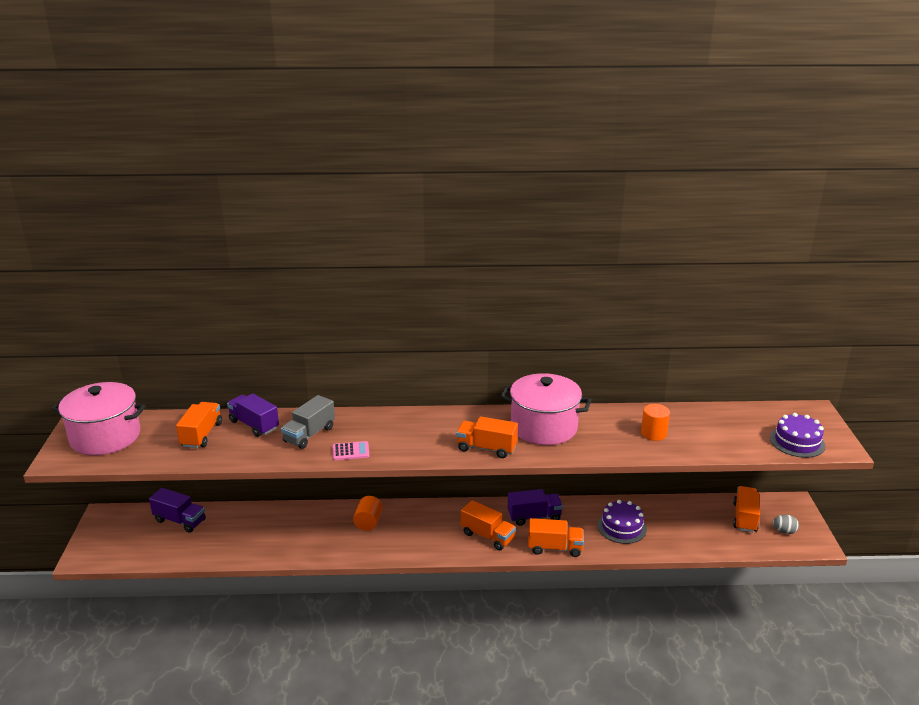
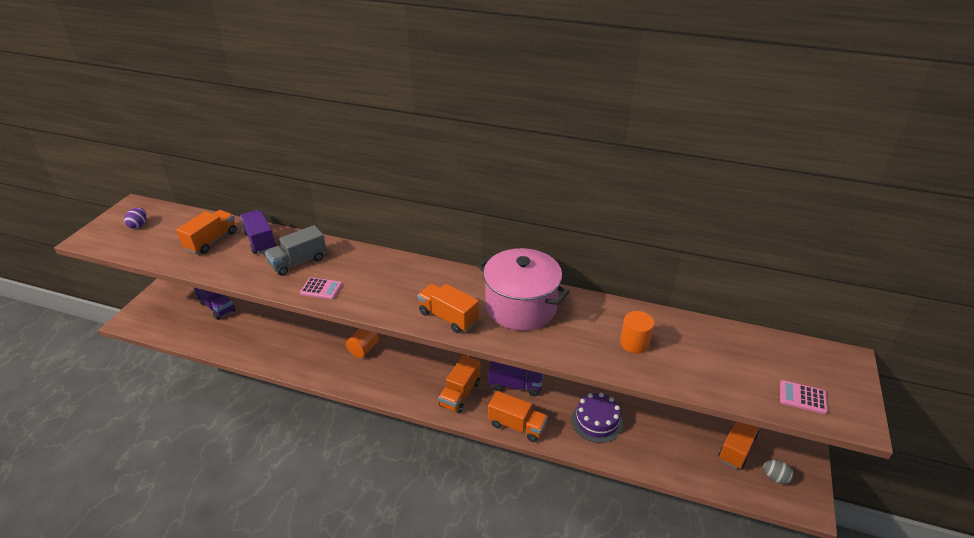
camera: 20 degrees right, 10 degrees up
(105, 437) = (139, 225): pink pot -> purple egg
(487, 536) = (460, 394): orange truck -> orange truck turned 60 degrees clockwise
(797, 442) = (802, 397): purple cake -> pink calculator

